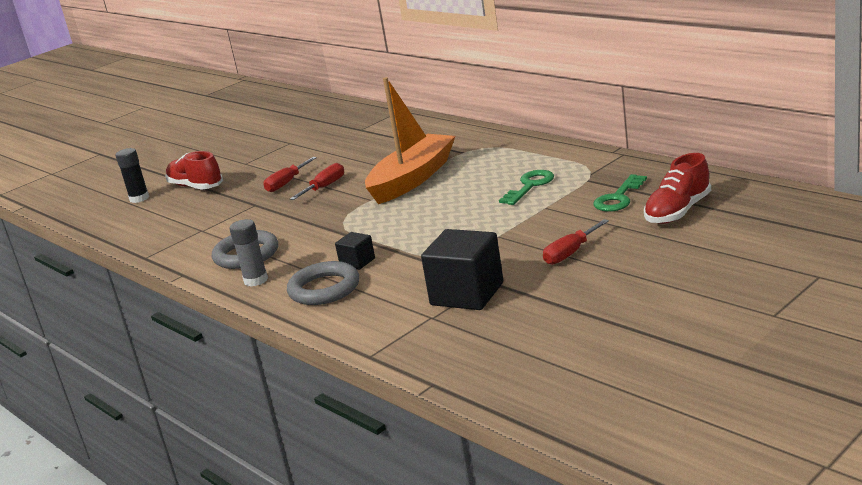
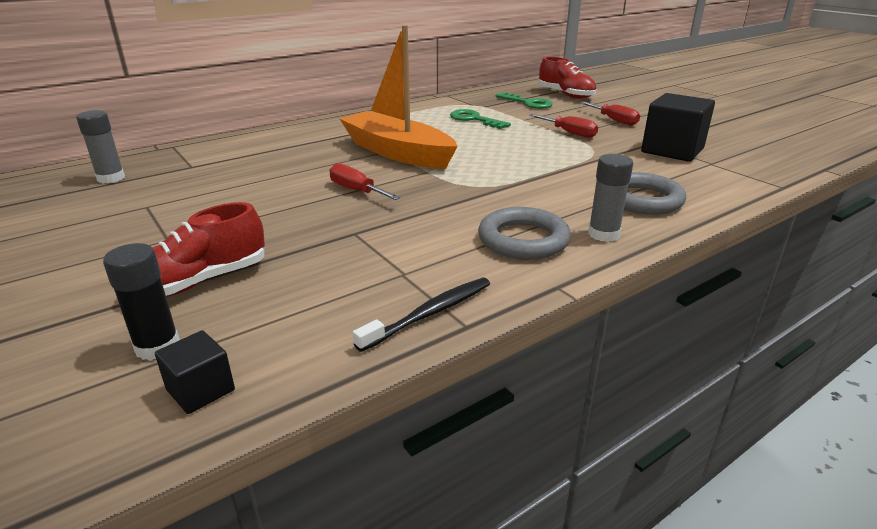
camera: 85 degrees left, 5 degrees up
(157, 246) = (430, 313): none -> black toothbrush
(286, 183) = (306, 211): red screwdriver -> red screwdriver (569, 133)
(333, 118) = (111, 178): none -> grey glue stick
(357, 262) = (586, 183): black cube -> black cube (200, 390)

